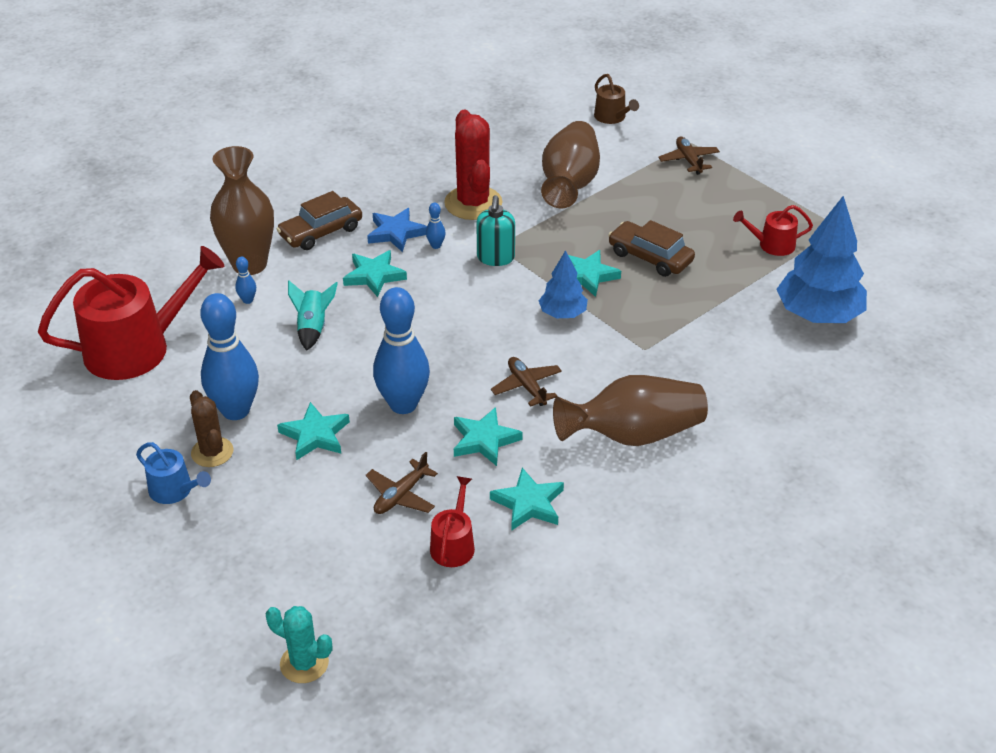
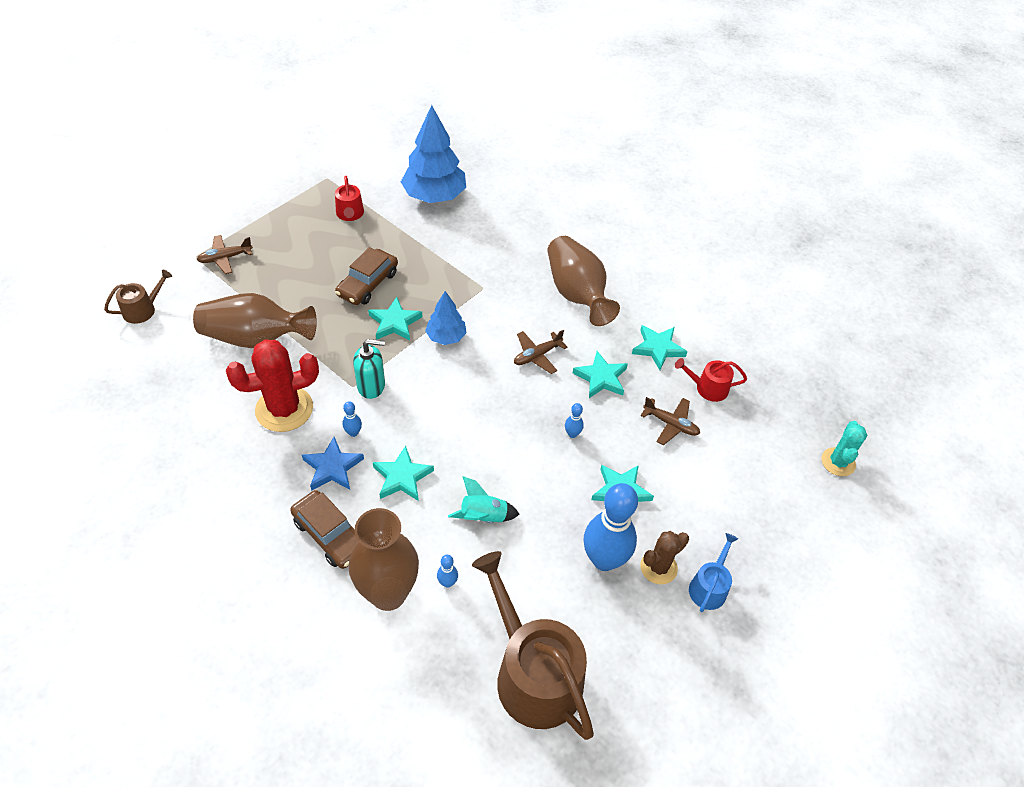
camera: 100 degrees left, 10 degrees up
(137, 348) = (533, 673): red watering can -> brown watering can
(403, 404) = (572, 434): blue bowling pin -> blue bowling pin, size x0.40

